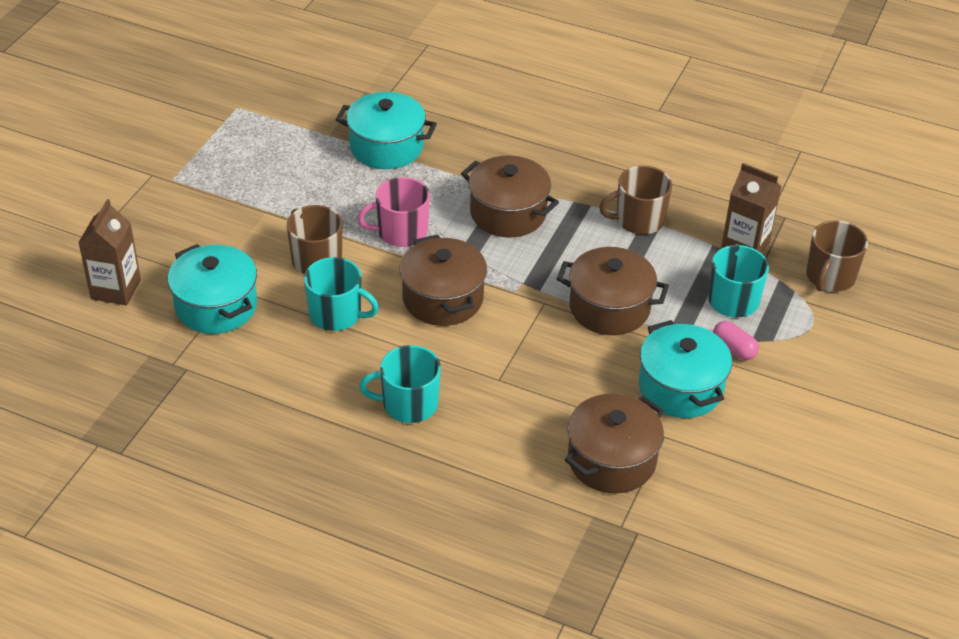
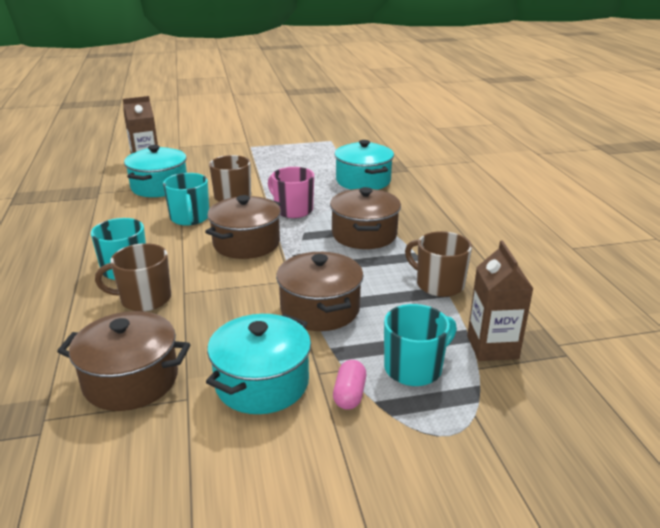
camera: 55 degrees right, 15 degrees down
(830, 277) = (534, 418): brown mug -> brown mug (144, 299)

